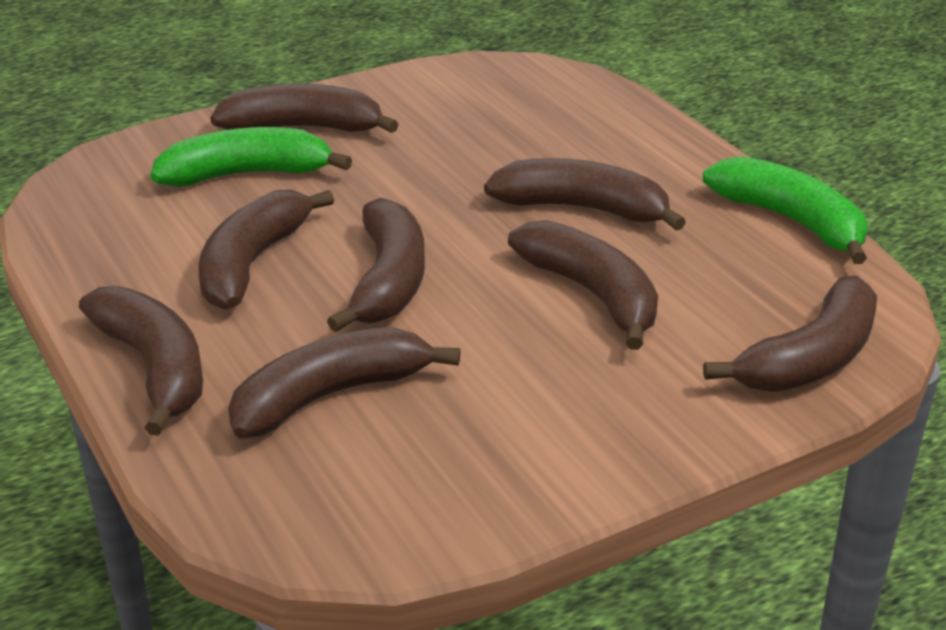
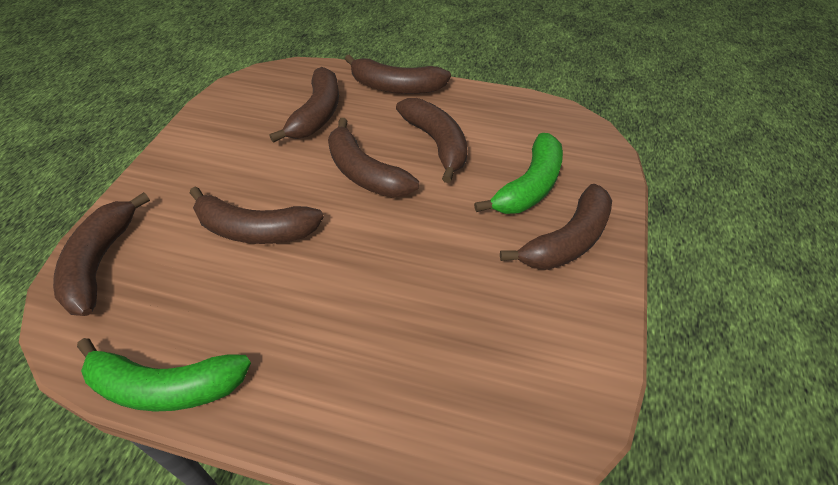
camera: 135 degrees right, 15 degrees up
(583, 209) = (321, 293): brown banana -> none

